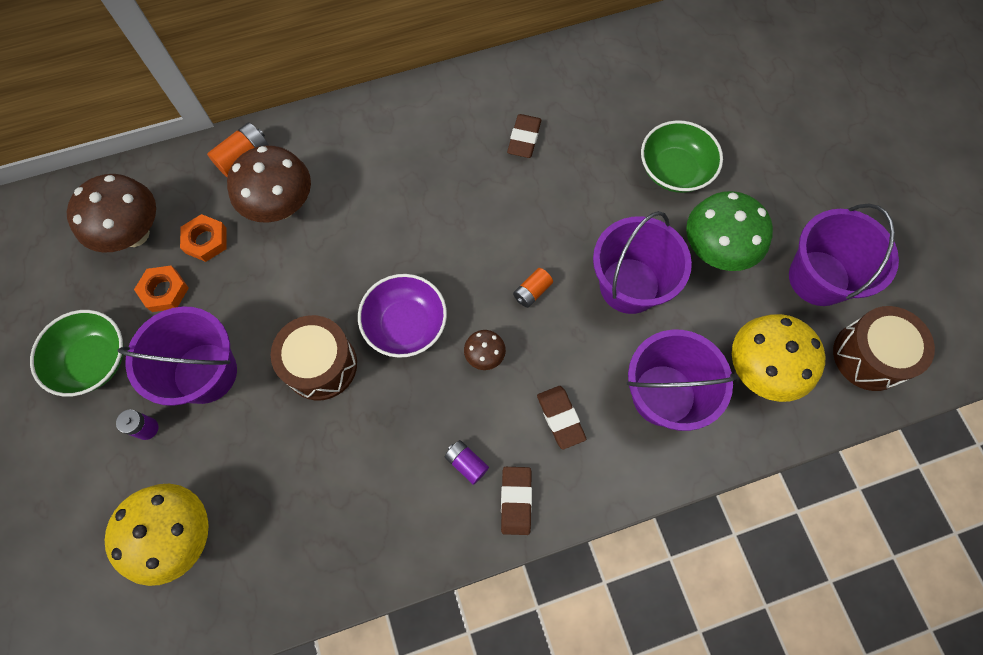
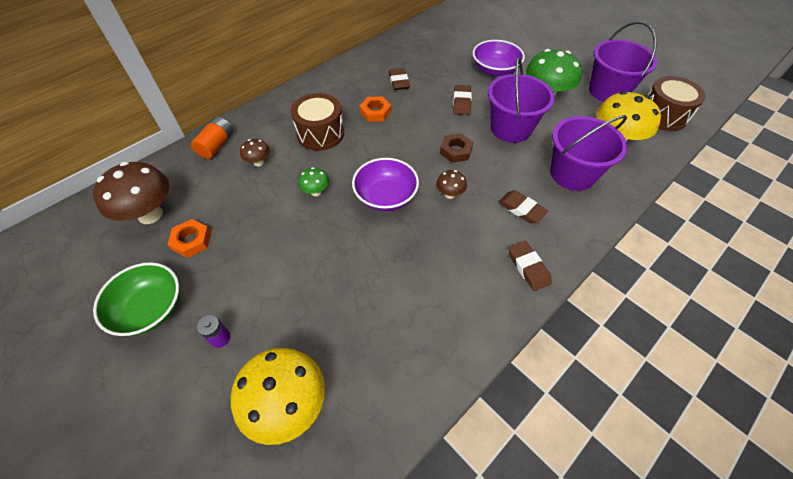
camera: 25 degrees left, 15 degrees down
(205, 373) = (251, 280): purple bucket -> none
(206, 240) = (210, 199): orange nut -> orange nut (375, 112)
(281, 206) = (258, 162): brown mushroom -> brown mushroom, size x0.48
(321, 365) = (339, 241): brown drum -> brown drum (320, 133)
(327, 281) = (316, 192): none -> green mushroom
(466, 463) = (480, 259): purple battery -> none
(532, 291) = (455, 151): orange battery -> brown nut
(589, 212) = (461, 102): none -> brown eraser
(674, 170) = (495, 70): green bowl -> purple bowl

